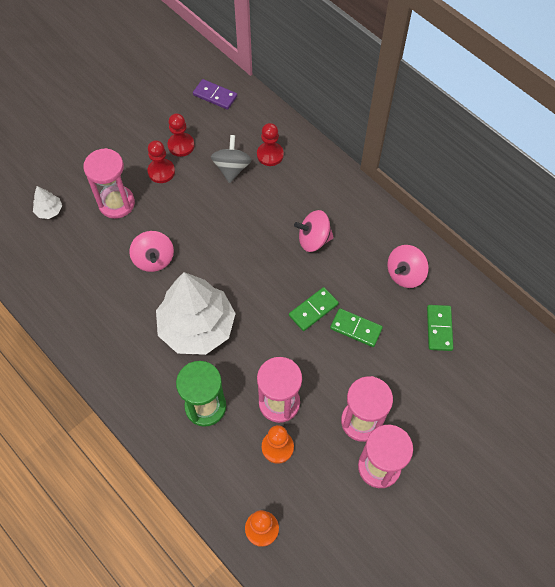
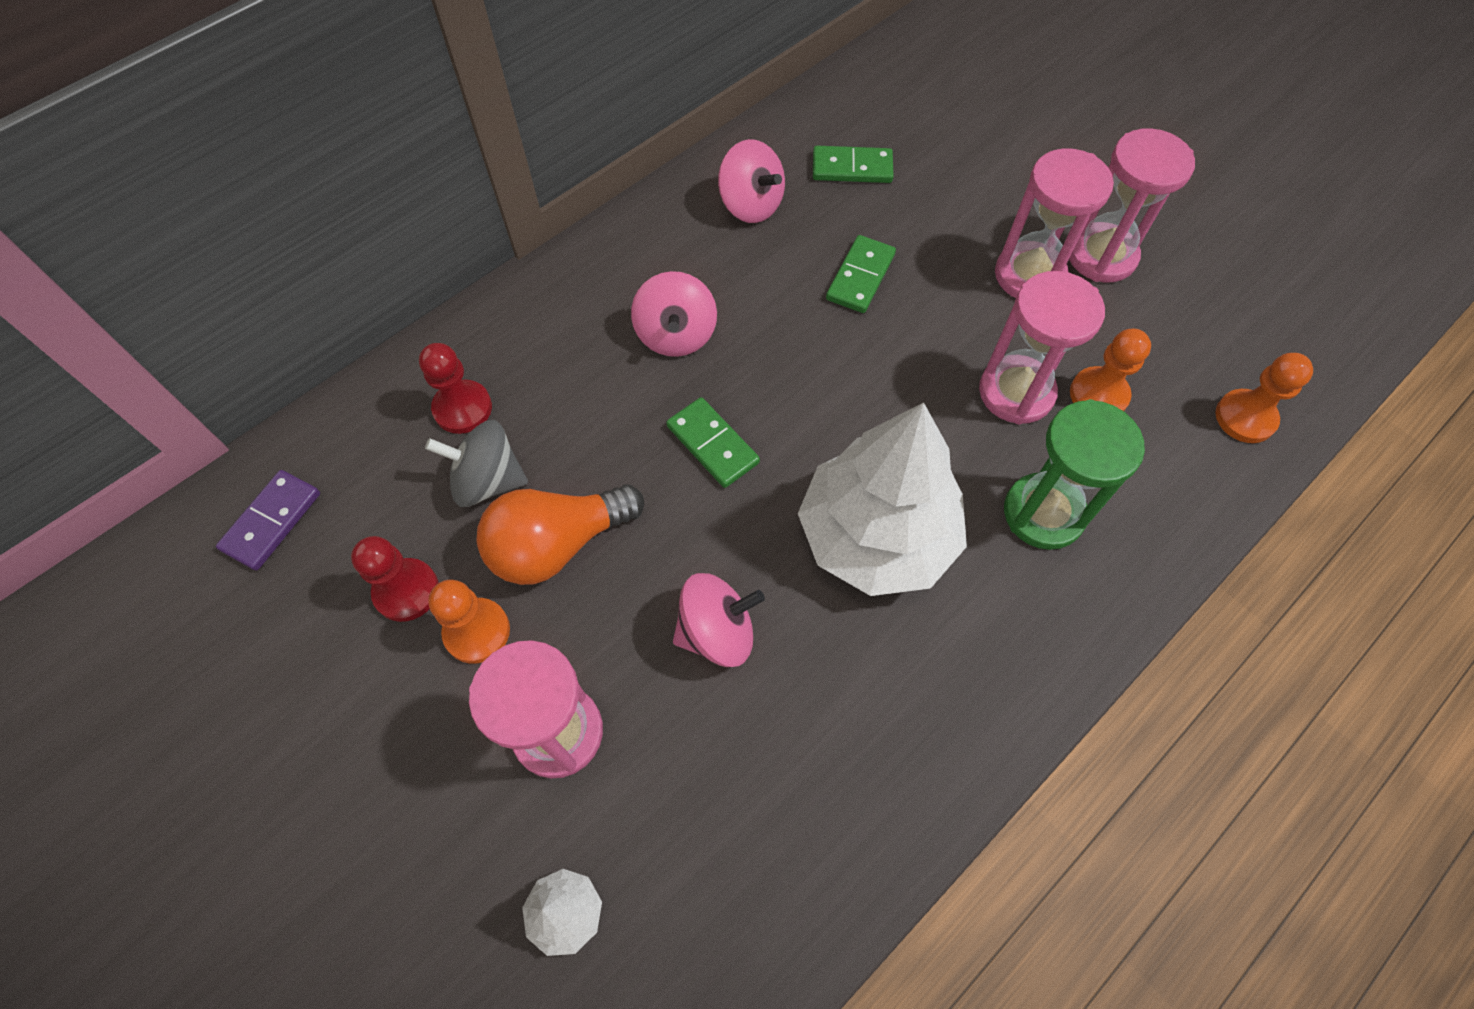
camera: 90 degrees left, 0 degrees up
(161, 171) = (477, 631): red pawn -> orange pawn
(199, 197) = (558, 544): none -> orange light bulb
(313, 310) = (827, 338): green domino -> green domino (712, 444)

